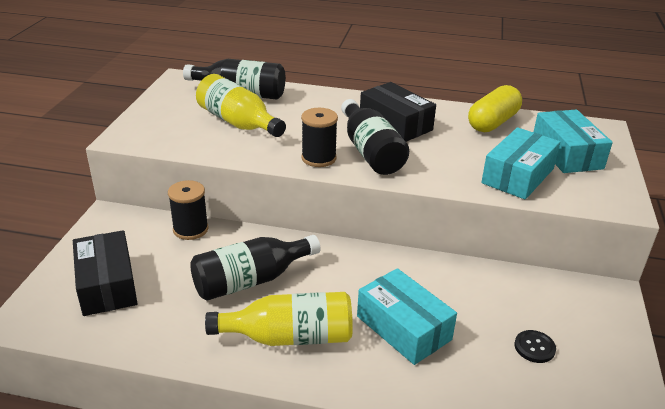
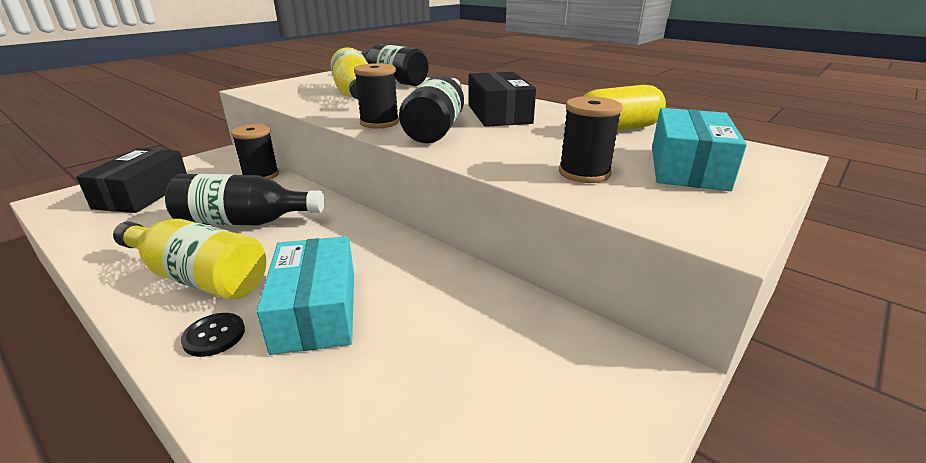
camera: 30 degrees right, 5 degrees down
(518, 176) = (584, 173): turquoise box -> black spool
(534, 347) = (447, 400): black button -> black button (214, 336)

